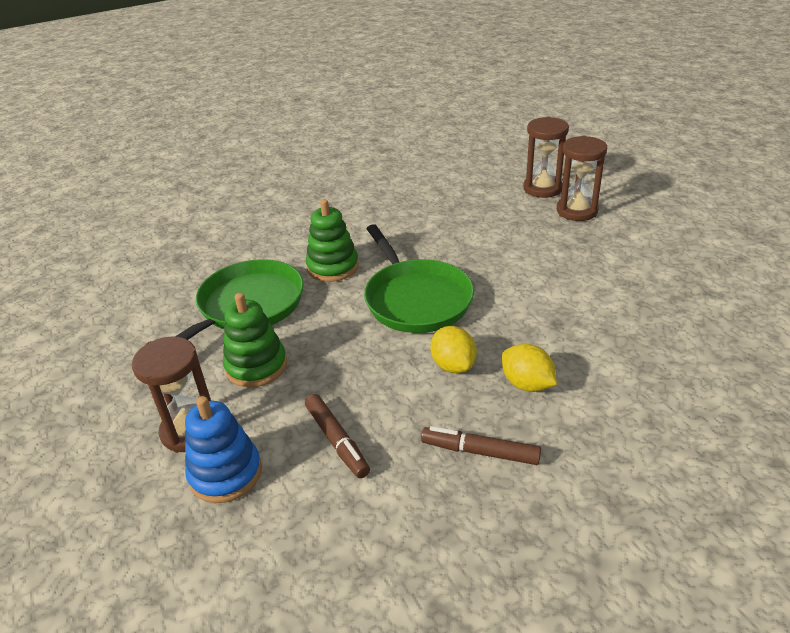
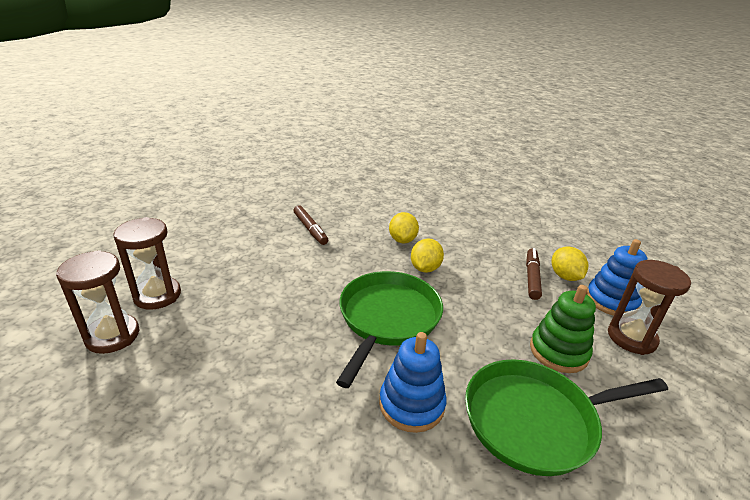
camera: 140 degrees left, 5 degrees down
(299, 475) = (565, 276): none -> yellow lemon
(333, 267) = (411, 404): green stacking toy -> blue stacking toy
(480, 452) = (463, 235): brown marker -> brown marker (310, 229)

